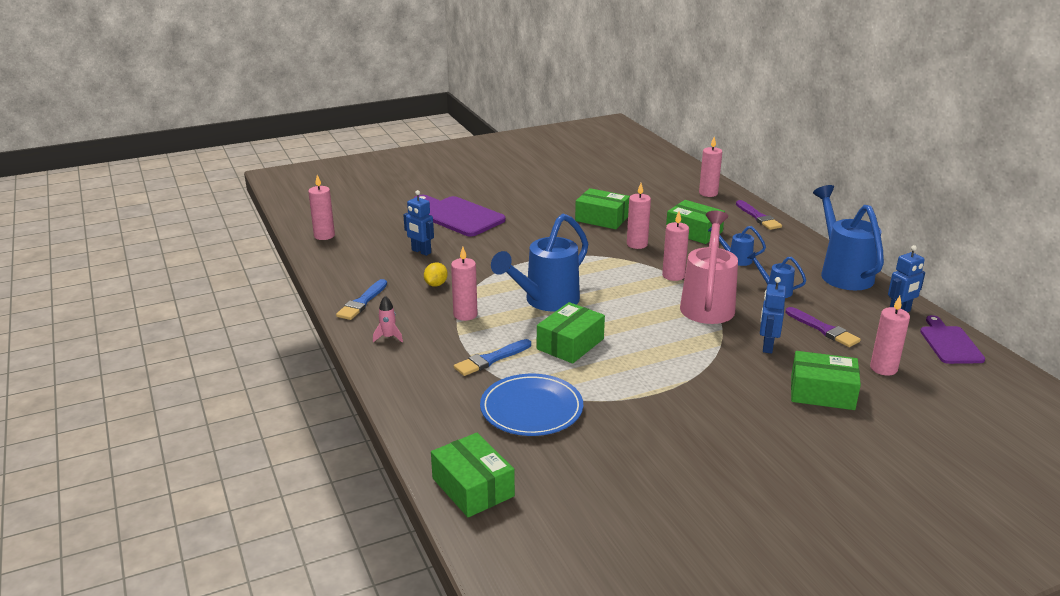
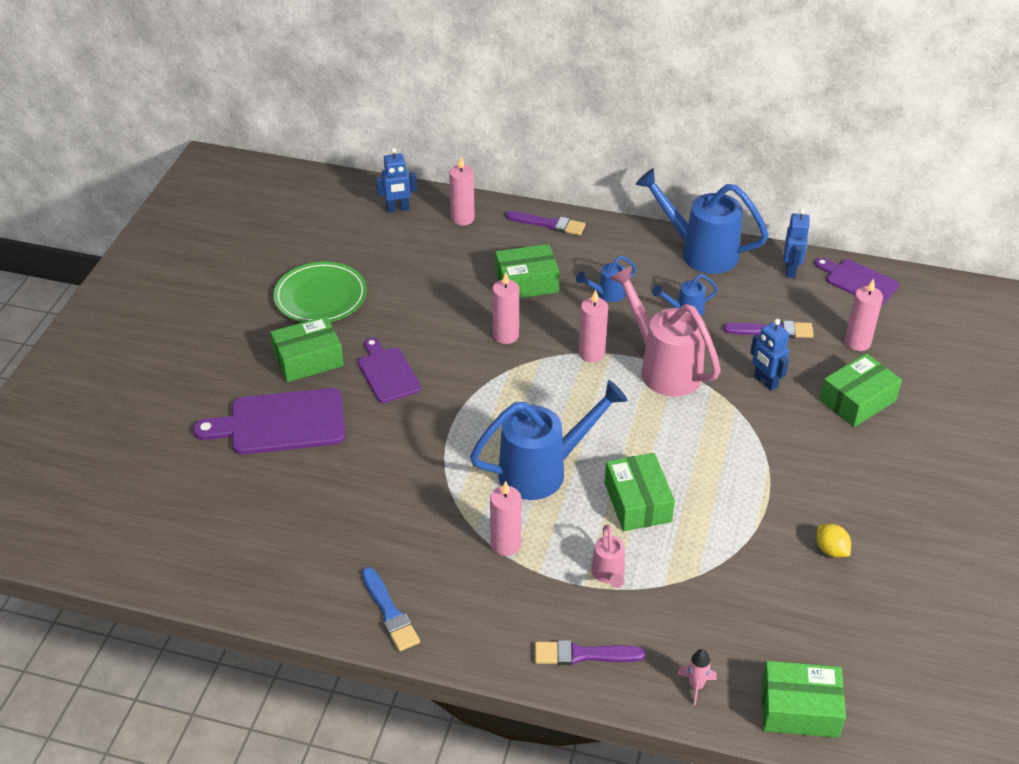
camera: 50 degrees left, 15 degrees up
(324, 236) = (187, 563): pink candle -> none
(388, 337) = (487, 630): pink rocket -> pink rocket (696, 686)
(411, 378) = (583, 654): none -> purple brush
(421, 252) = (330, 501): blue robot -> blue robot (398, 209)
(436, 284) = (418, 531): yellow lemon -> yellow lemon (831, 550)
(491, 359) = (608, 575): blue brush -> pink watering can
(531, 409) = (718, 597): blue plate -> none
(544, 226) = (387, 373): none -> purple cutting board
(545, 302) = (543, 470): blue watering can -> blue watering can turned 105 degrees counterclockwise
(569, 186) = (320, 296): none -> green plate
(602, 218) = (424, 322): green box -> green box (308, 359)

